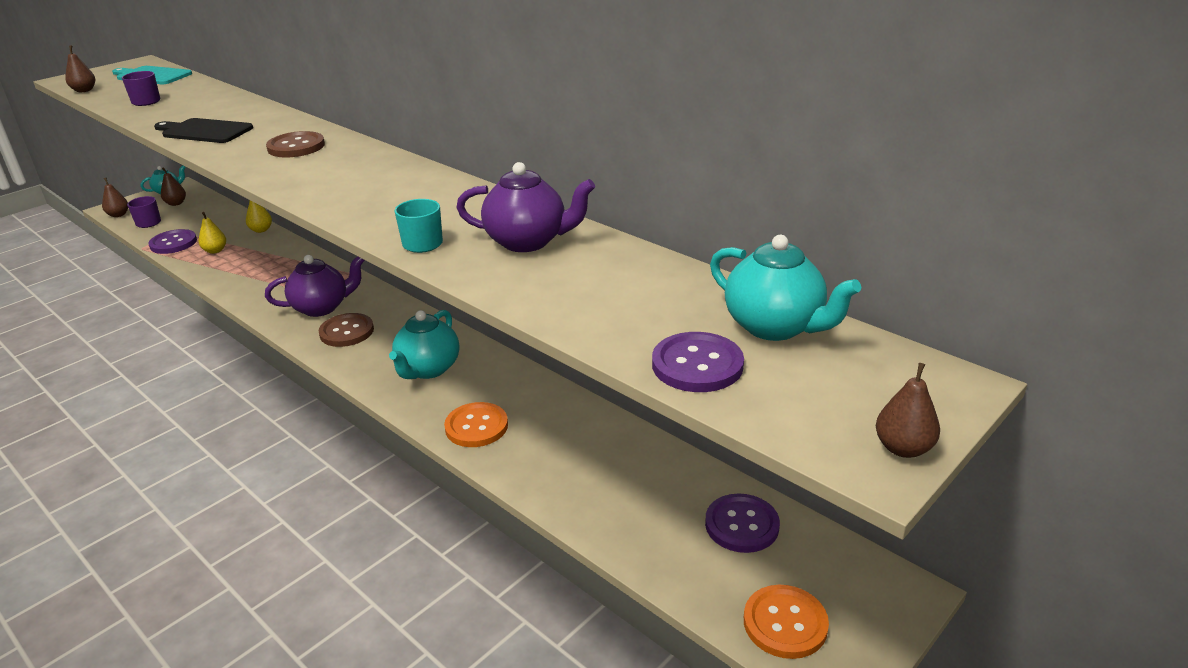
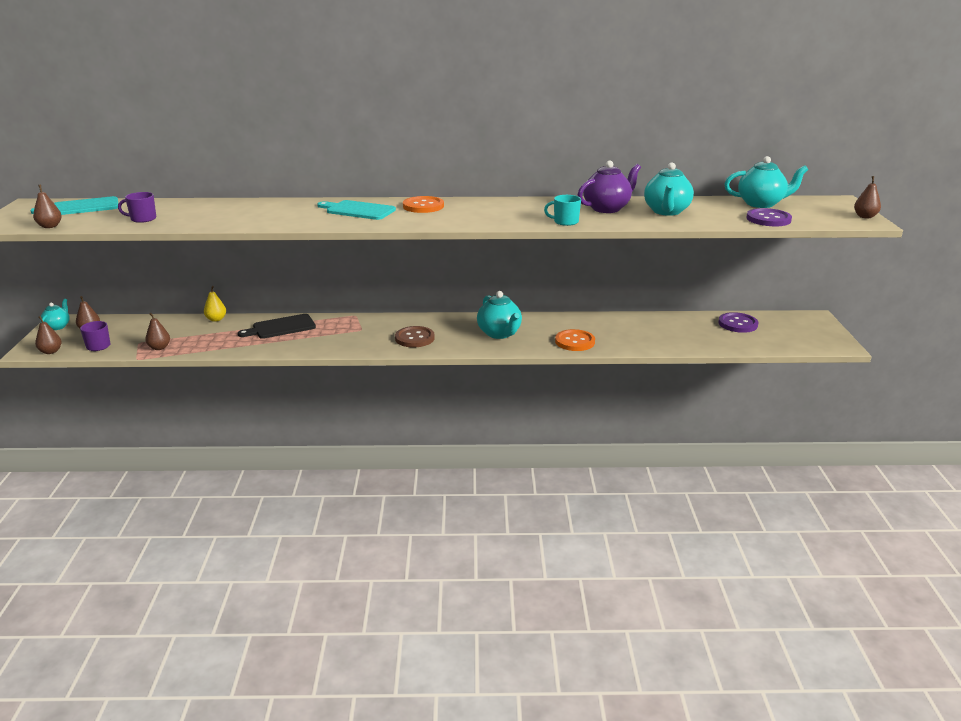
camera: 45 degrees left, 5 degrees down
(173, 243) = (159, 348): purple button -> brown pear
(204, 131) = (262, 219): black cutting board -> black cutting board (281, 327)
(215, 251) = (209, 339): yellow pear -> none
(296, 147) = (358, 210): brown button -> turquoise cutting board
(322, 307) = (370, 335): purple teapot -> none
(587, 279) = (666, 211): none -> turquoise teapot
(785, 623) = (802, 341): orange button -> orange button (423, 206)

